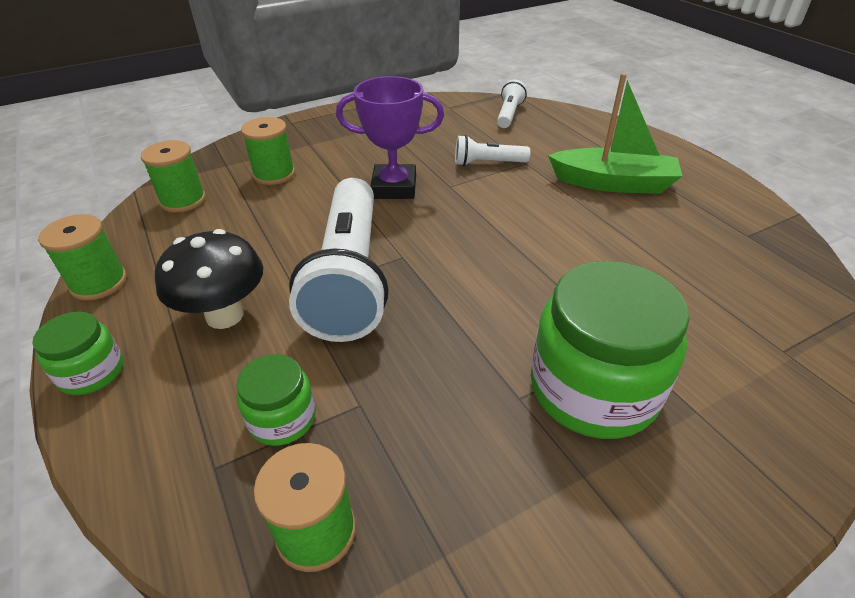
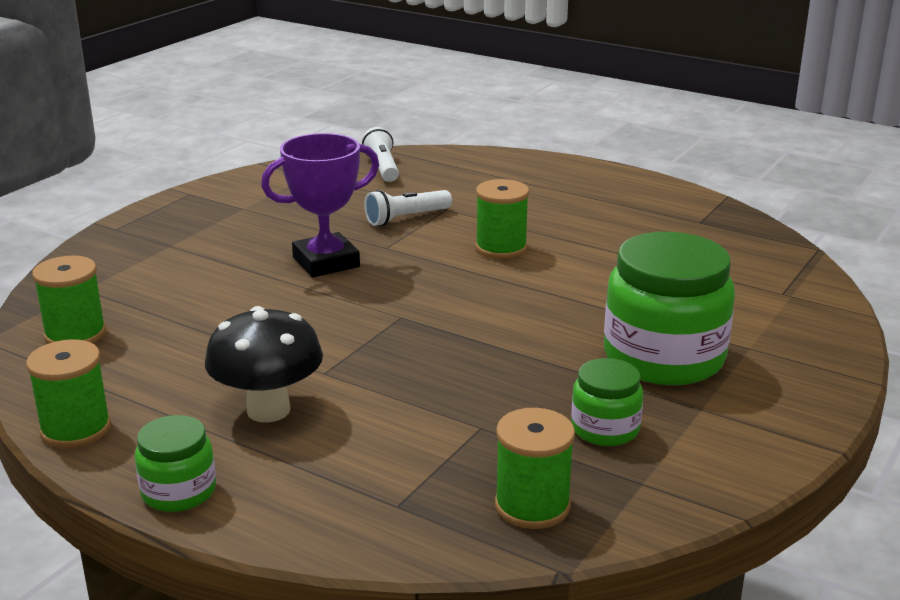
camera: 30 degrees left, 15 degrees down
(274, 174) = (163, 283): green spool -> green spool (501, 248)
(282, 418) = (422, 457): green jar -> green jar (605, 429)
(349, 277) = (365, 345): white flashlight -> none
(613, 183) = (550, 208): green boat -> none

